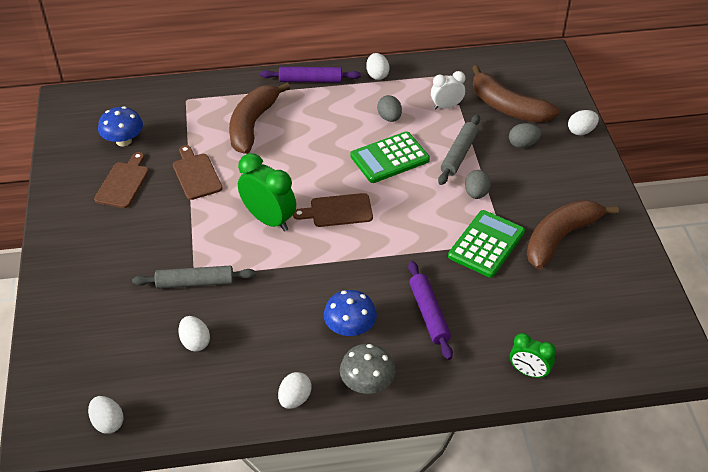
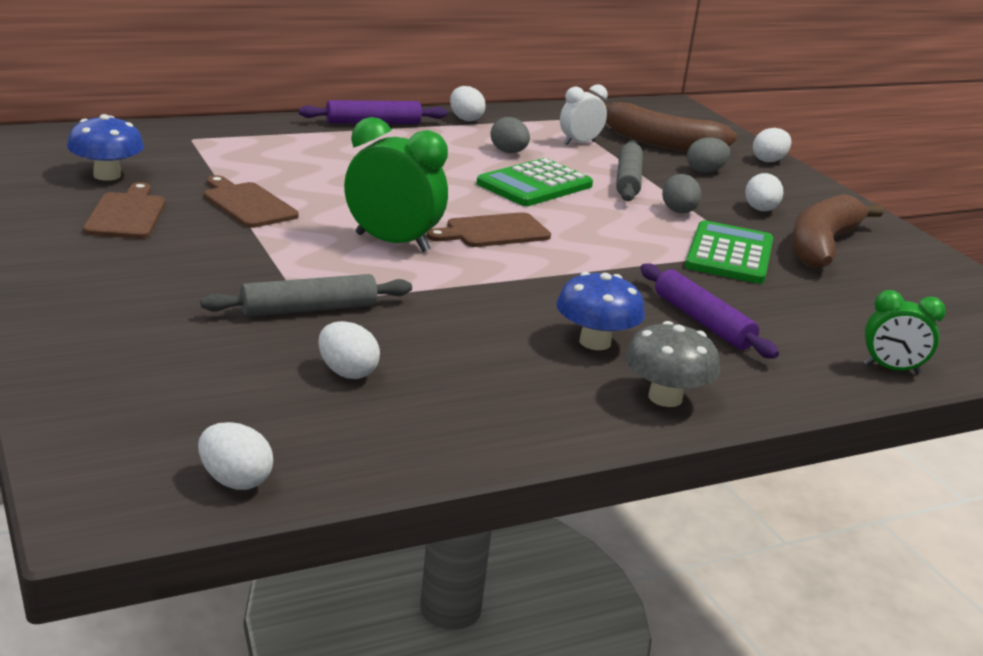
camera: 20 degrees left, 20 degrees down
(252, 125) = (310, 159): brown banana -> none
(295, 399) = (560, 424): white egg -> white egg (760, 210)

